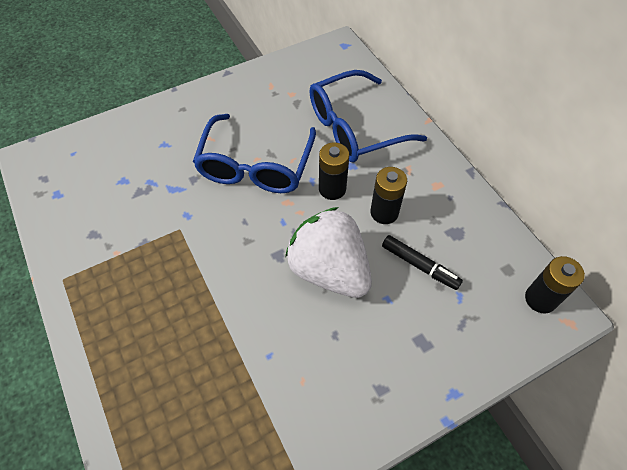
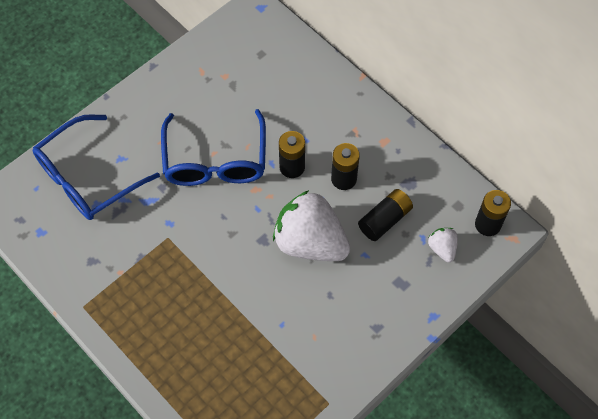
camera: 15 degrees left, 5 degrees up
(354, 128) = (295, 100): blue glasses -> blue glasses (87, 178)
(419, 265) = (385, 220): black marker -> black battery
(480, 313) = (442, 248): none -> white strawberry

